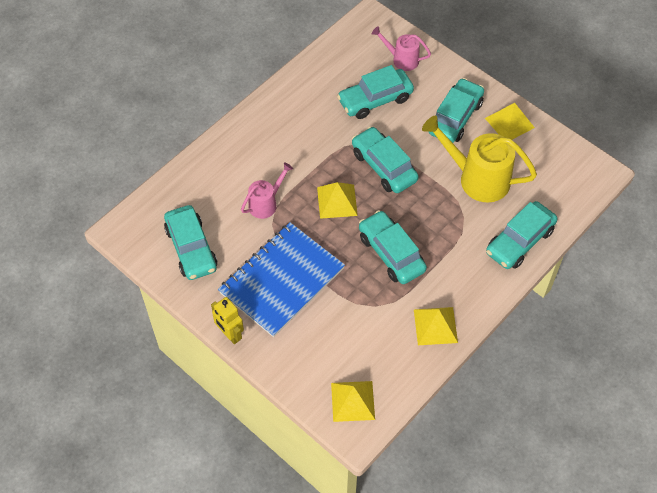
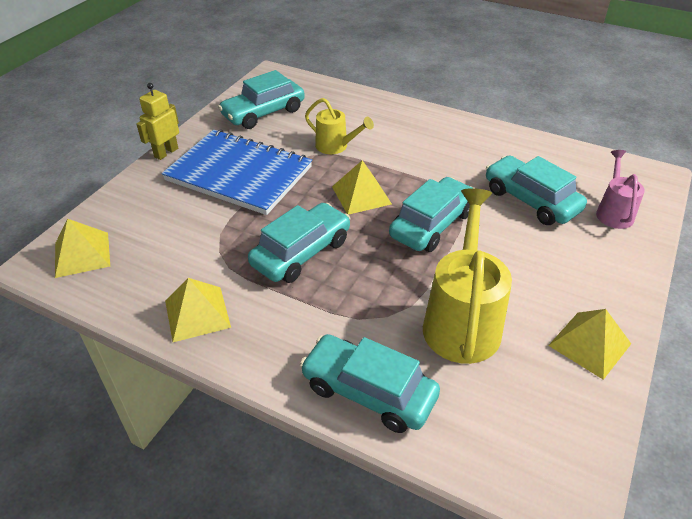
camera: 75 degrees right, 15 degrees down
(266, 203) = (336, 146): pink watering can -> yellow watering can
(455, 117) = (555, 279): turquoise car -> none

